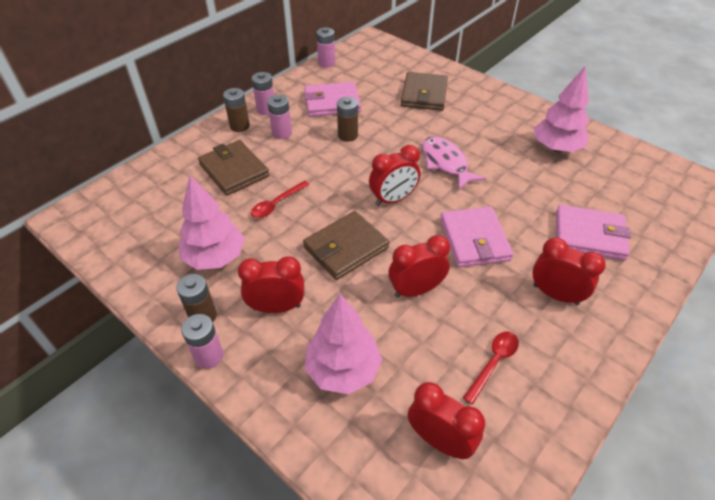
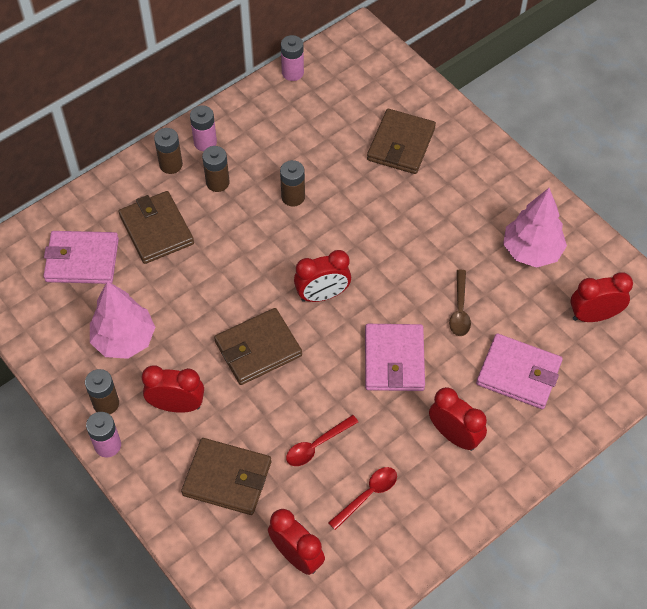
camera: 10 degrees right, 10 degrees up
(277, 204) = (196, 283): red spoon -> red spoon (317, 445)
(282, 133) = (217, 182): pink battery -> brown battery
(332, 102) = (285, 142): pink wallet -> pink wallet (82, 260)
(343, 369) = (227, 478): pink tree -> brown wallet
(416, 290) = (316, 408): red clock -> red clock (593, 315)
(446, 163) = (395, 254): pink fish -> none
(516, 194) = (460, 309): none -> brown spoon

